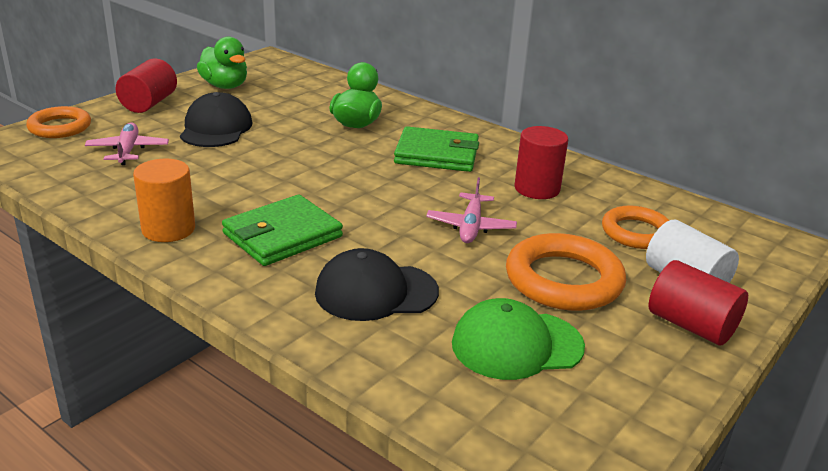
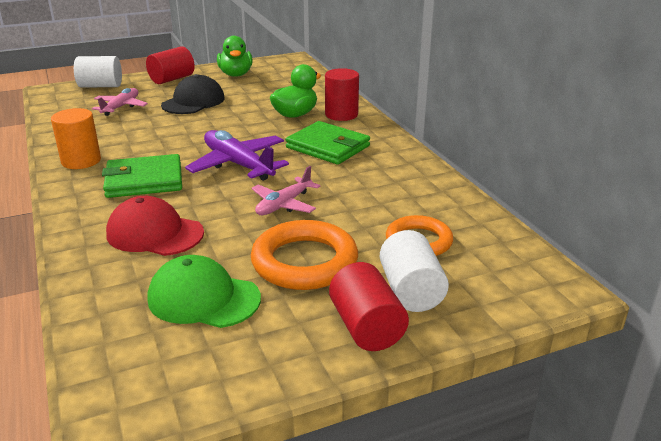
camera: 30 degrees right, 0 degrees up
(60, 127) = (100, 86): orange ring -> white cylinder
(367, 193) = (238, 164): none -> purple plane
(375, 292) = (154, 233): black cap -> red cap
(537, 189) = (376, 188): red cylinder -> red cylinder (341, 114)

